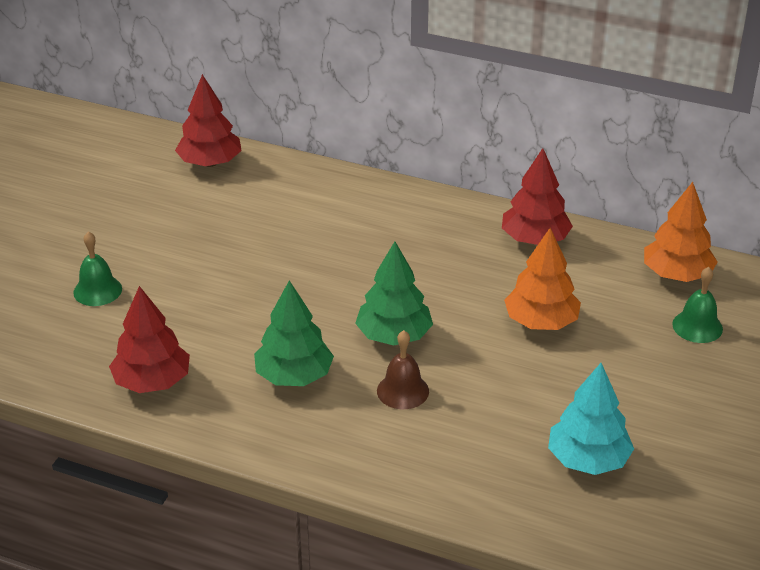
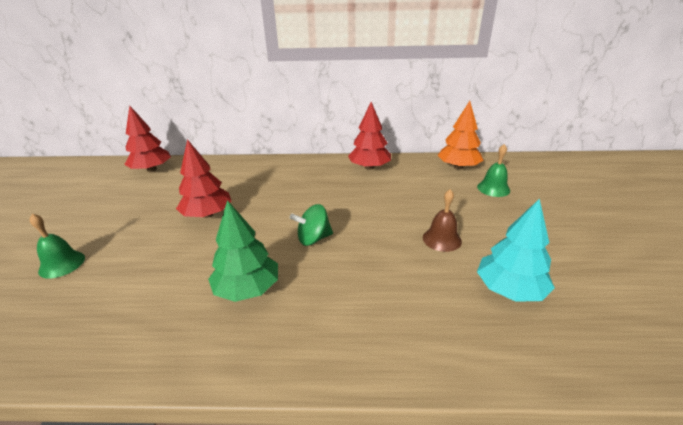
camera: 20 degrees left, 5 degrees down
(152, 382) = (114, 331): red tree -> red tree (208, 214)
(394, 336) = (313, 239): green tree -> green spinning top
(402, 391) = (340, 276): brown bell -> brown bell (442, 239)
(541, 322) = (404, 207): orange tree -> none

